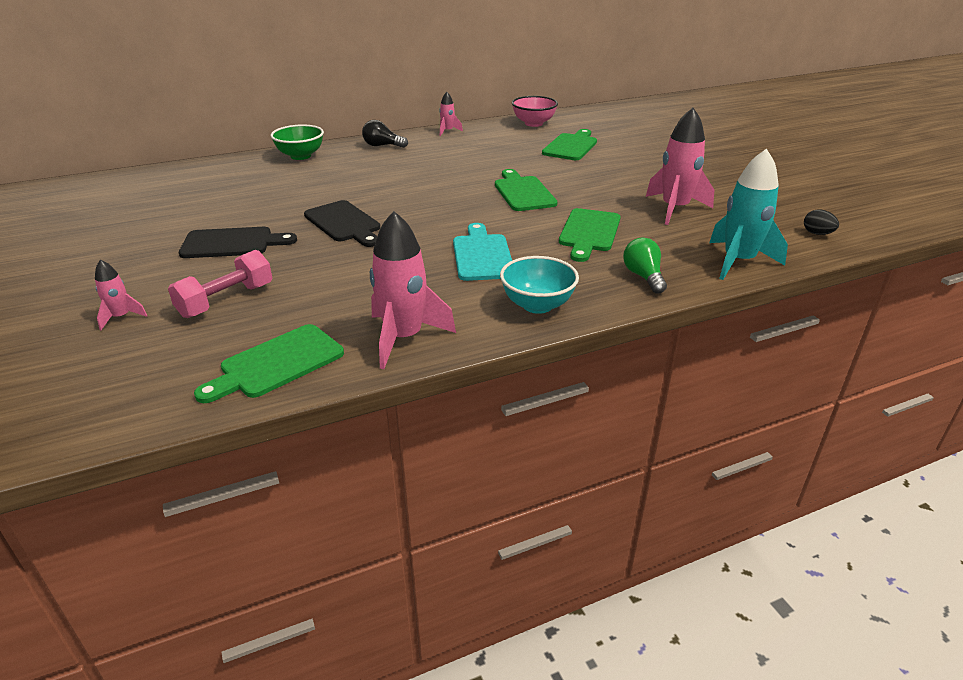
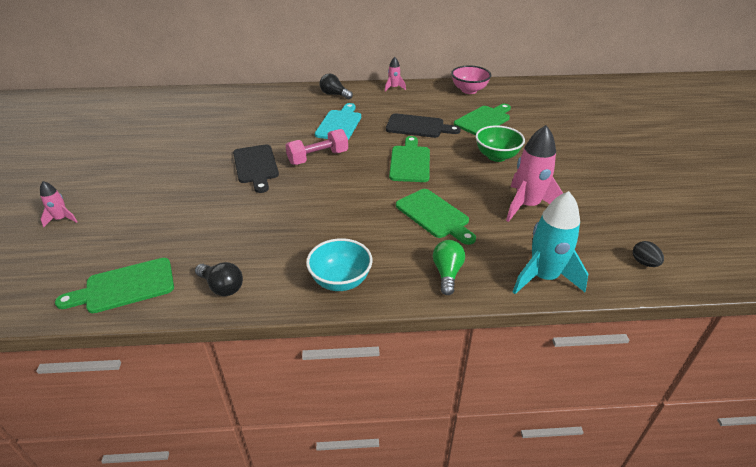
camera: 20 degrees right, 5 degrees up
(226, 300) = (132, 220): pink dumbbell -> pink dumbbell (318, 157)
(232, 243) = (170, 169): black cutting board -> black cutting board (418, 127)
(300, 156) = (270, 95): green bowl -> green bowl (496, 156)
(404, 338) = (222, 287): pink rocket -> black light bulb
(482, 255) = (333, 220): turquoise cutting board -> turquoise cutting board (339, 124)
(589, 232) = (434, 215): green cutting board -> green cutting board turned 75 degrees counterclockwise

